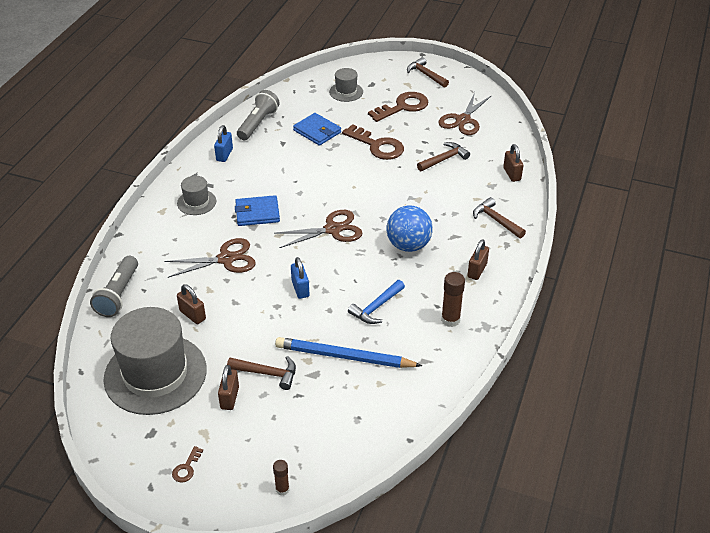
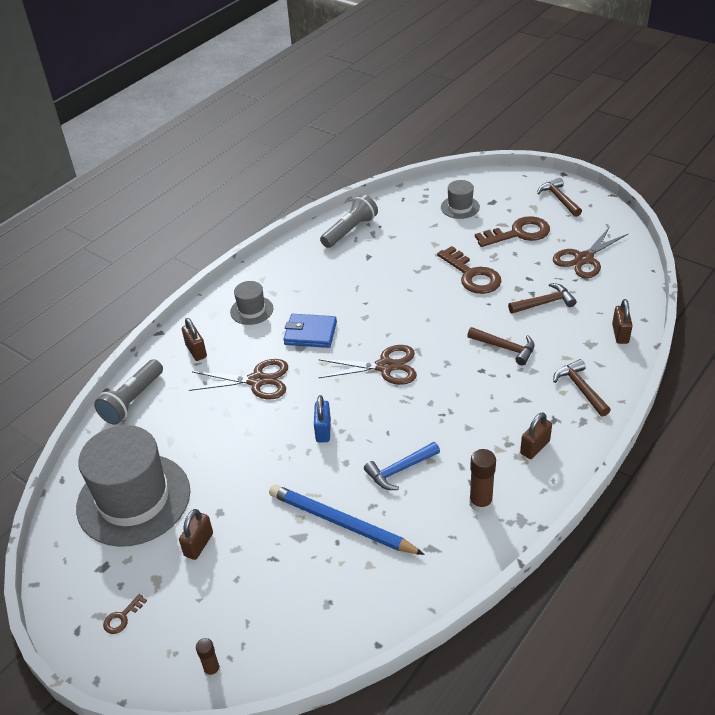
camera: 20 degrees right, 0 degrees up
(192, 315) = (197, 439): brown padlock -> brown padlock (196, 351)
(224, 155) = (301, 261): blue padlock -> none
(267, 373) = (250, 524): brown hammer -> brown hammer (505, 348)
(317, 131) = (411, 249): blue wallet -> none
(408, 245) = (464, 401): blue ball -> none

